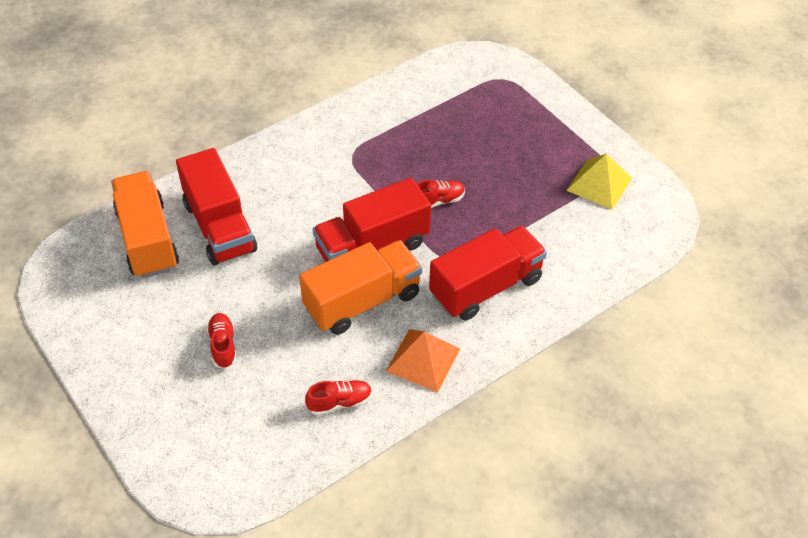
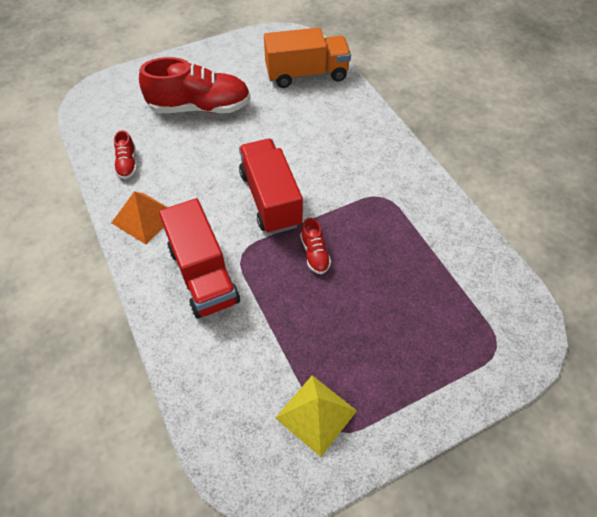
camera: 100 degrees right, 5 degrees up
(219, 227) = (311, 110): red truck -> none
(223, 346) = (200, 107): red shoe -> red shoe, size x2.23
(362, 301) = (215, 186): orange truck -> none

